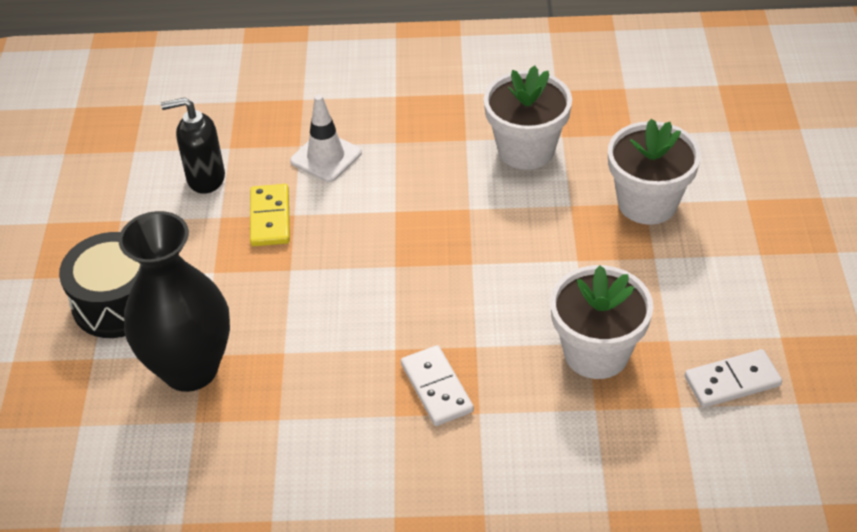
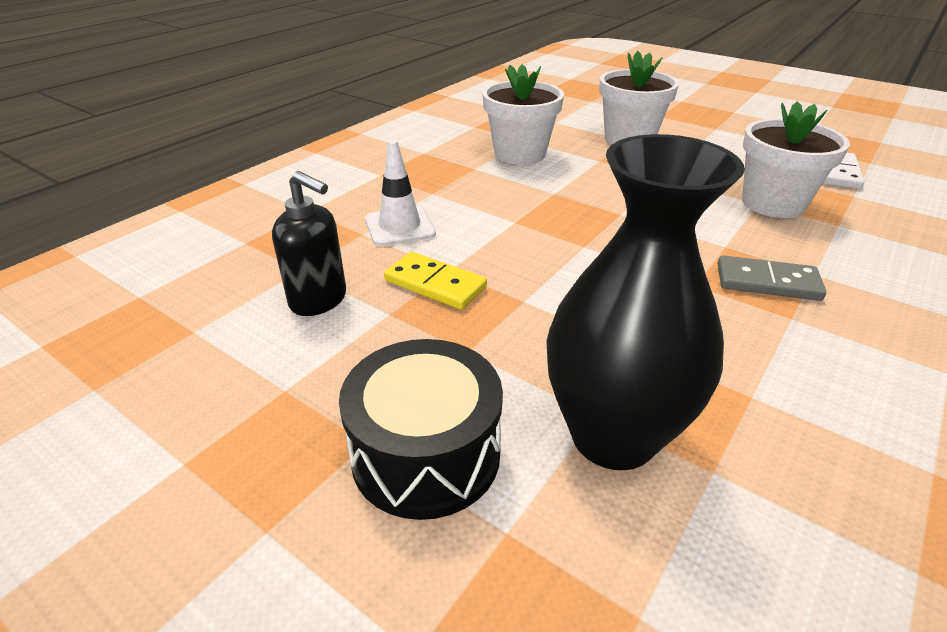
camera: 55 degrees left, 10 degrees down
(205, 178) = (319, 300): black soap dispenser -> black soap dispenser turned 90 degrees counterclockwise
(436, 388) = (767, 282): white domino -> grey domino

